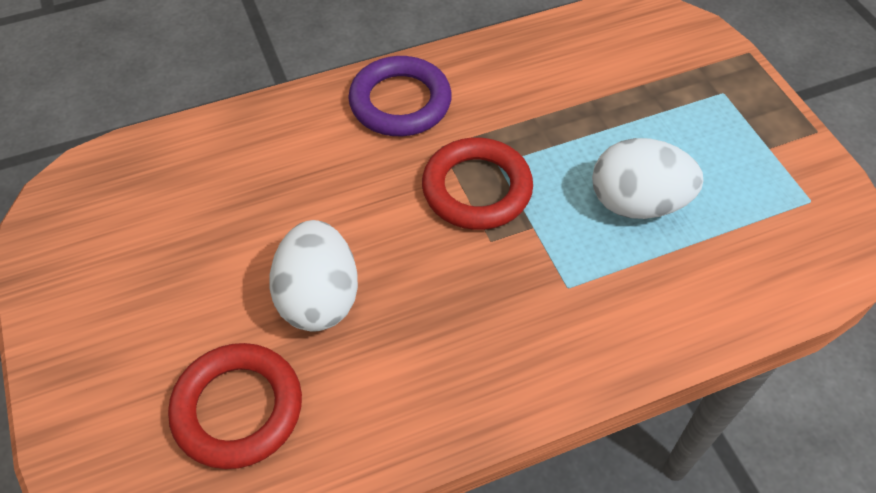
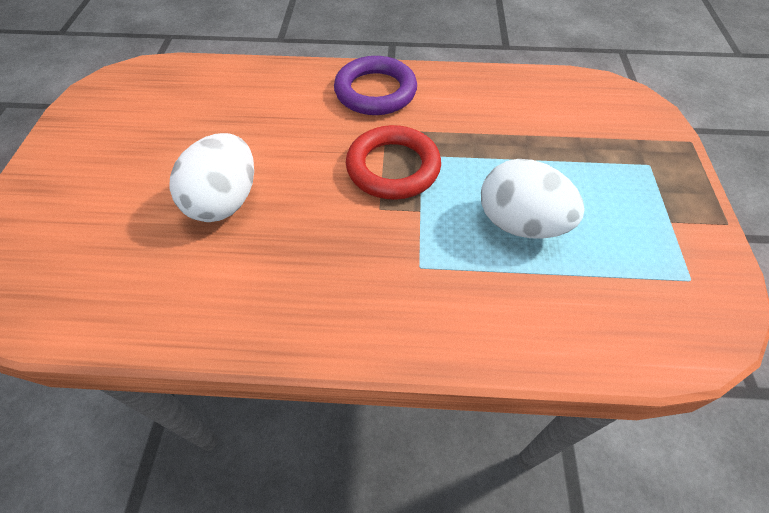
camera: 25 degrees right, 0 degrees up
(238, 409) = (114, 256): red ring -> none

